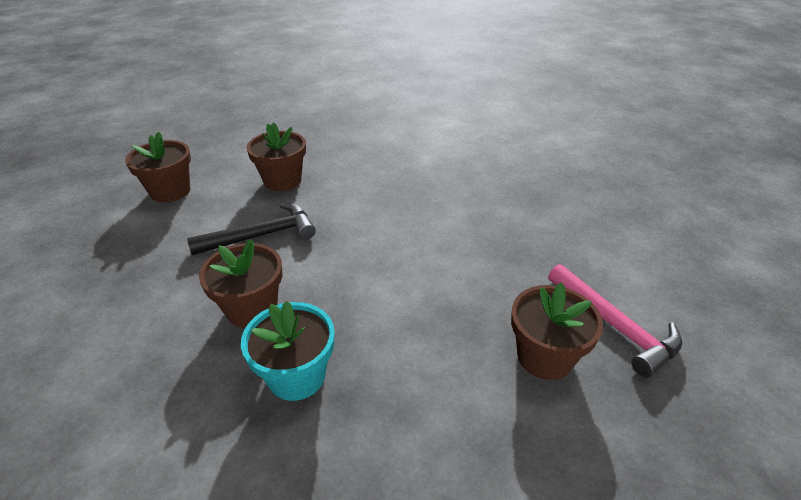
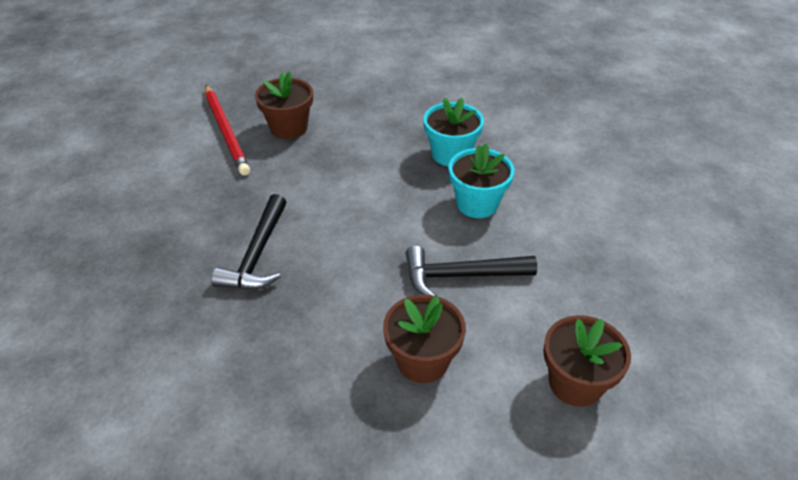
camera: 160 degrees left, 5 degrees up
(252, 309) = (477, 203): brown flower pot -> turquoise flower pot
(447, 211) = (257, 254): none -> black hammer
(614, 326) = (226, 131): pink hammer -> red pencil

